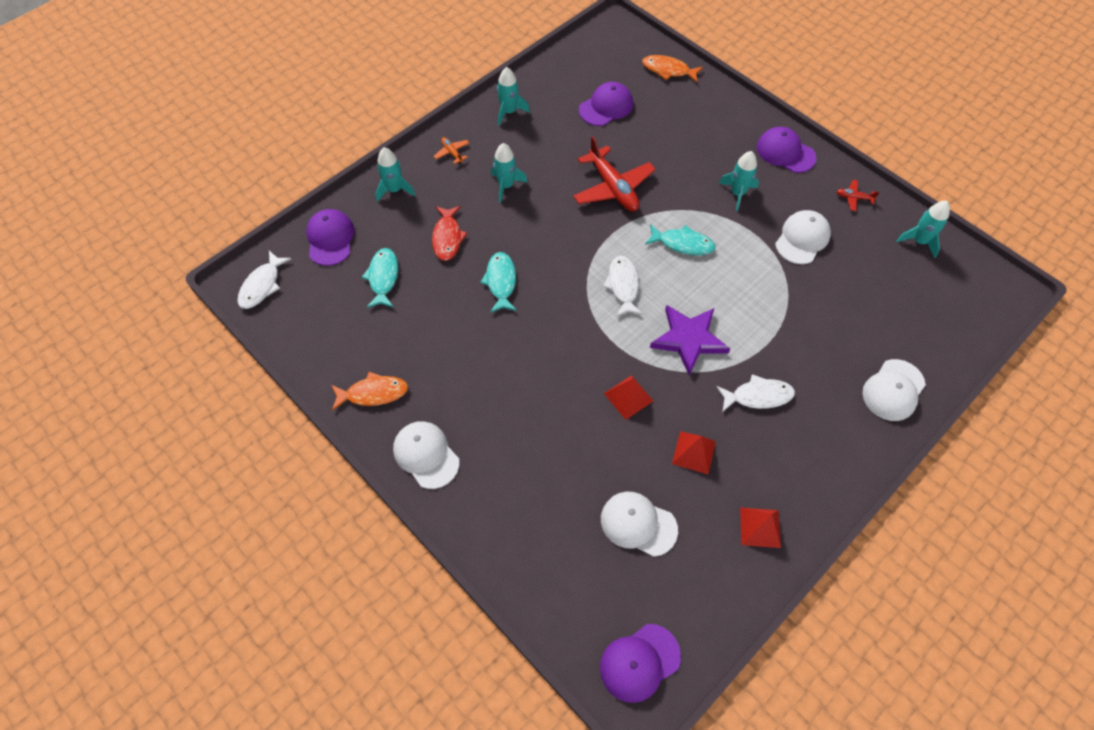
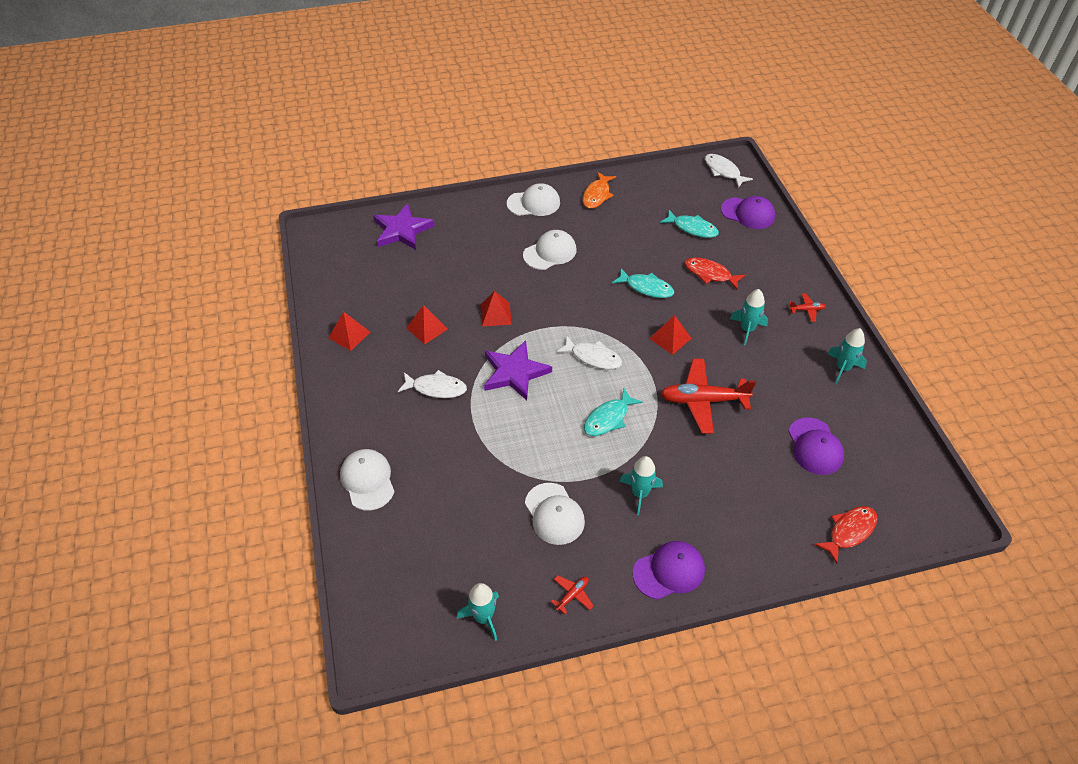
camera: 120 degrees right, 10 degrees down
(394, 190) = (780, 262): turquoise rocket -> none
(452, 152) = (806, 310): orange plane -> red plane
(557, 237) = (670, 338): none -> red pyramid
(565, 584) = (402, 230): none -> purple star
(638, 524) = (406, 277): white cap -> white cap (550, 252)
(639, 662) = (332, 241): purple cap -> none
(668, 70) = (849, 531): orange fish -> red fish
(758, 396) = (436, 388): white fish -> white fish turned 105 degrees counterclockwise

